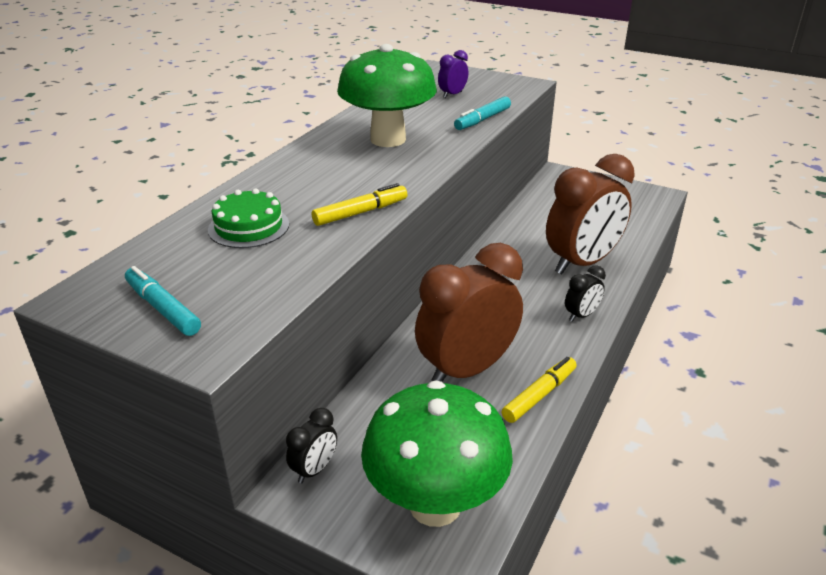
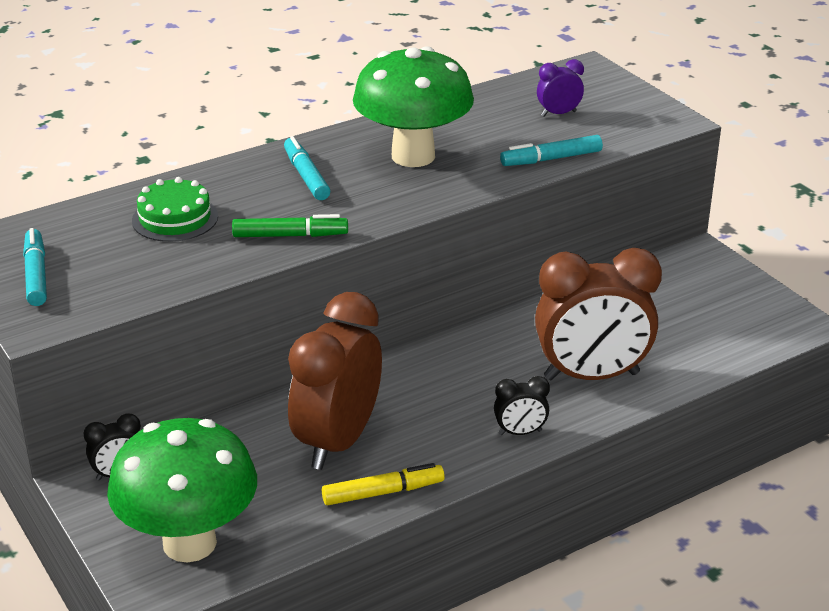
camera: 30 degrees right, 0 degrees up
(324, 170) = (306, 176): none -> turquoise marker
(361, 213) = (290, 236): yellow marker -> green marker
(466, 370) = (338, 441): brown clock -> brown clock turned 60 degrees counterclockwise

